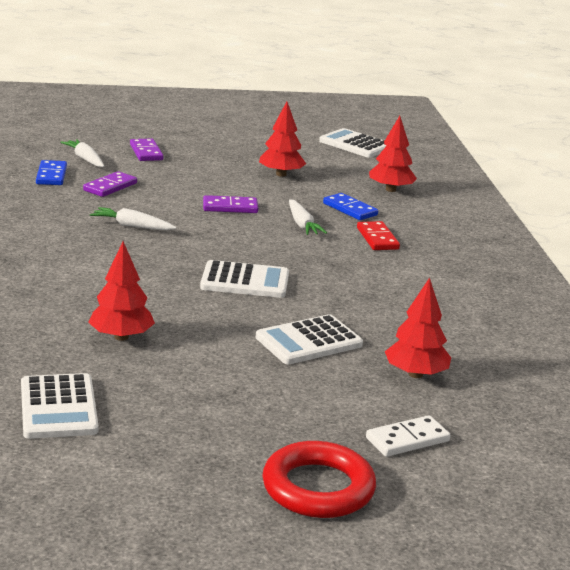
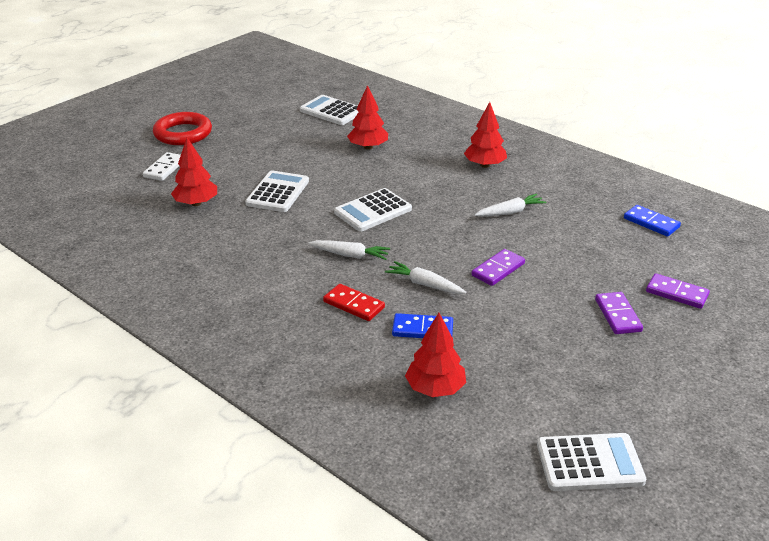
camera: 140 degrees right, 10 degrees up
(85, 159) = (681, 253): white carrot -> white carrot (350, 255)
(110, 187) = (600, 237): purple domino -> purple domino (618, 315)
(281, 174) = (545, 341): red tree -> red tree (485, 165)

